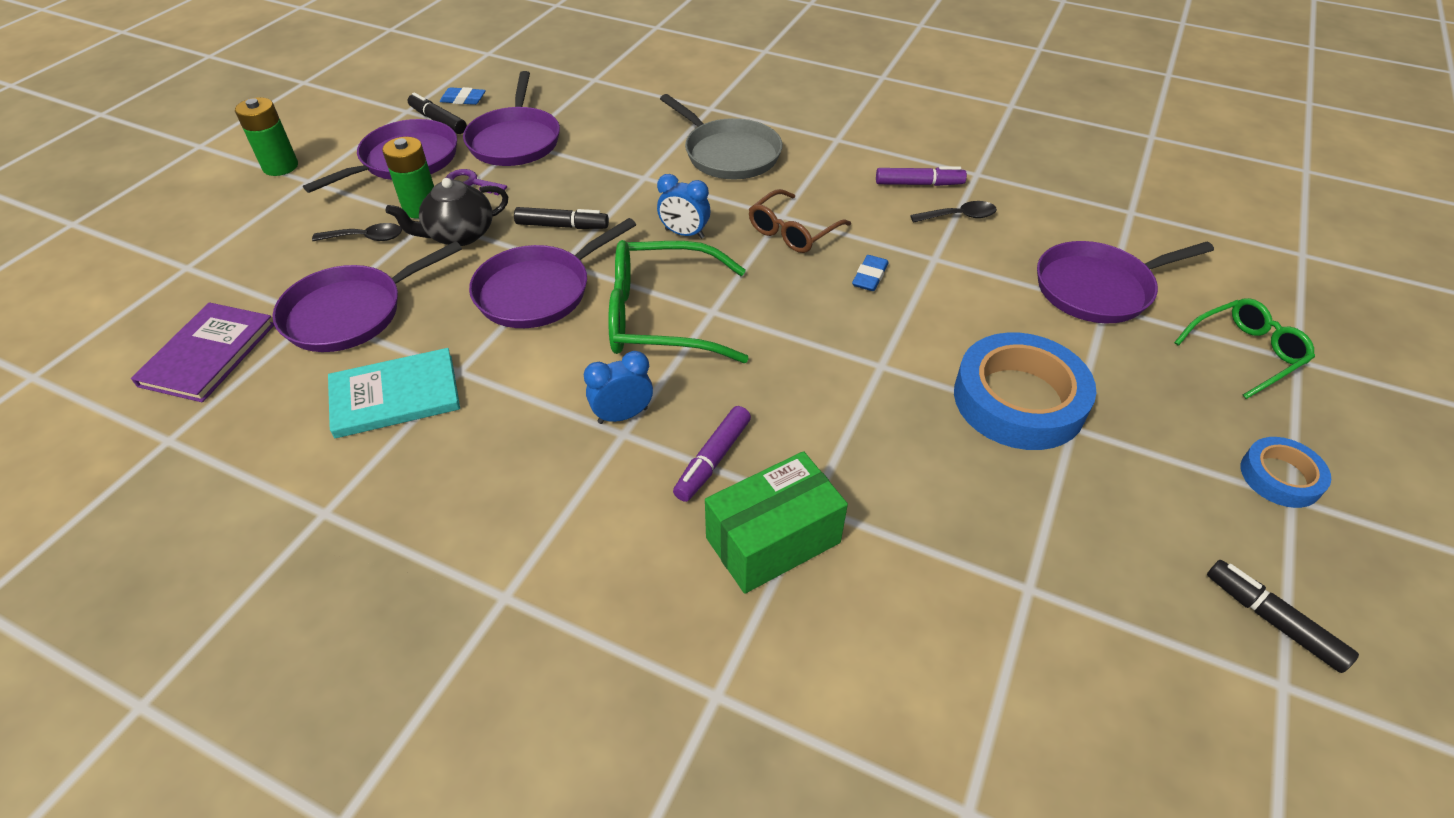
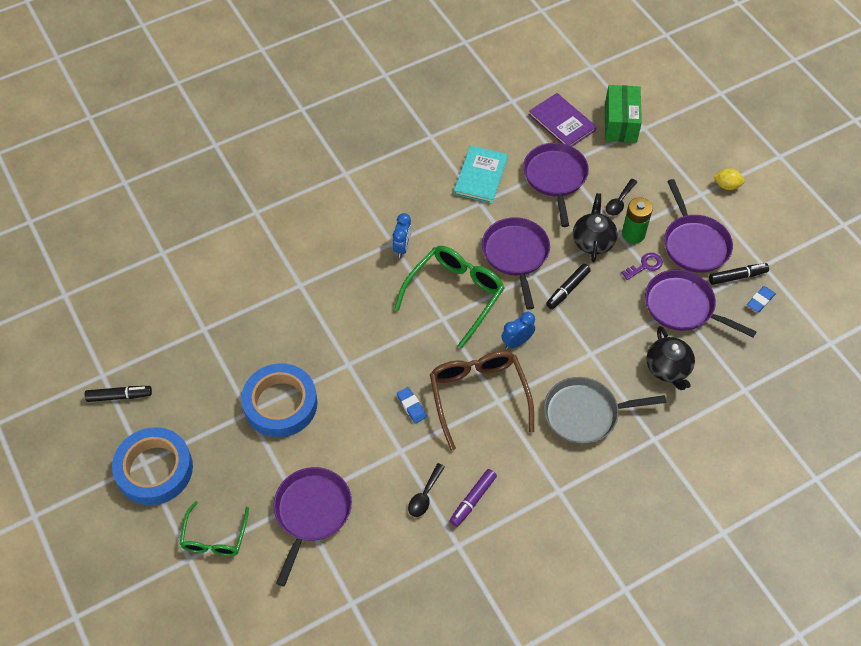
camera: 125 degrees right, 10 degrees up
(280, 167) = (727, 185): green battery -> yellow lemon
(613, 125) = (668, 368): none -> black teapot
(712, 460) = (351, 265): purple marker -> none
(773, 540) = (296, 262): green box -> green box (620, 123)
(792, 232) = (478, 396): brown glasses -> brown glasses, size x1.62
(1280, 477) = (154, 469): blue tape -> blue tape, size x1.87

